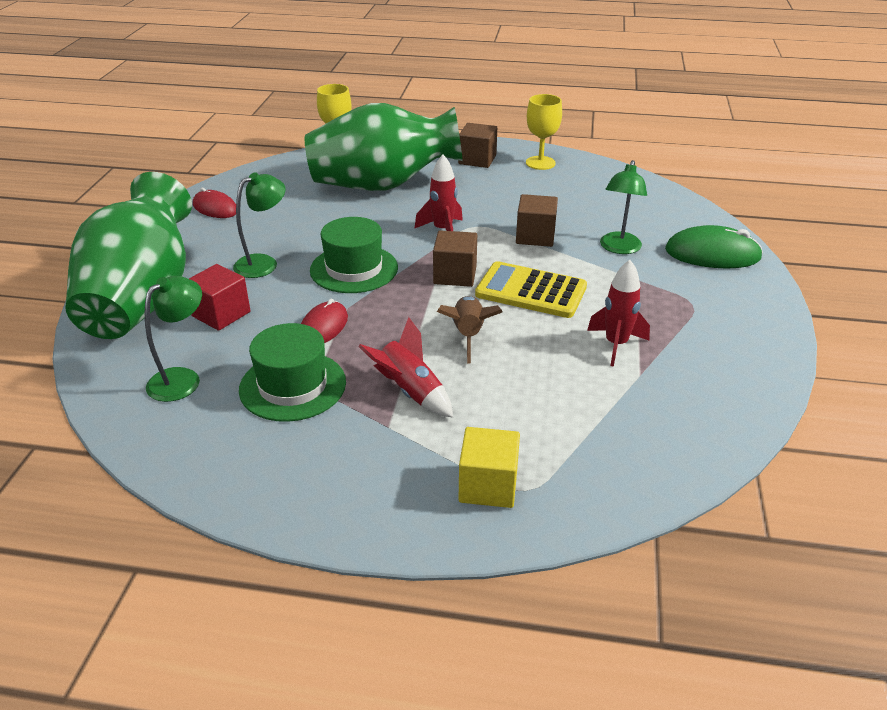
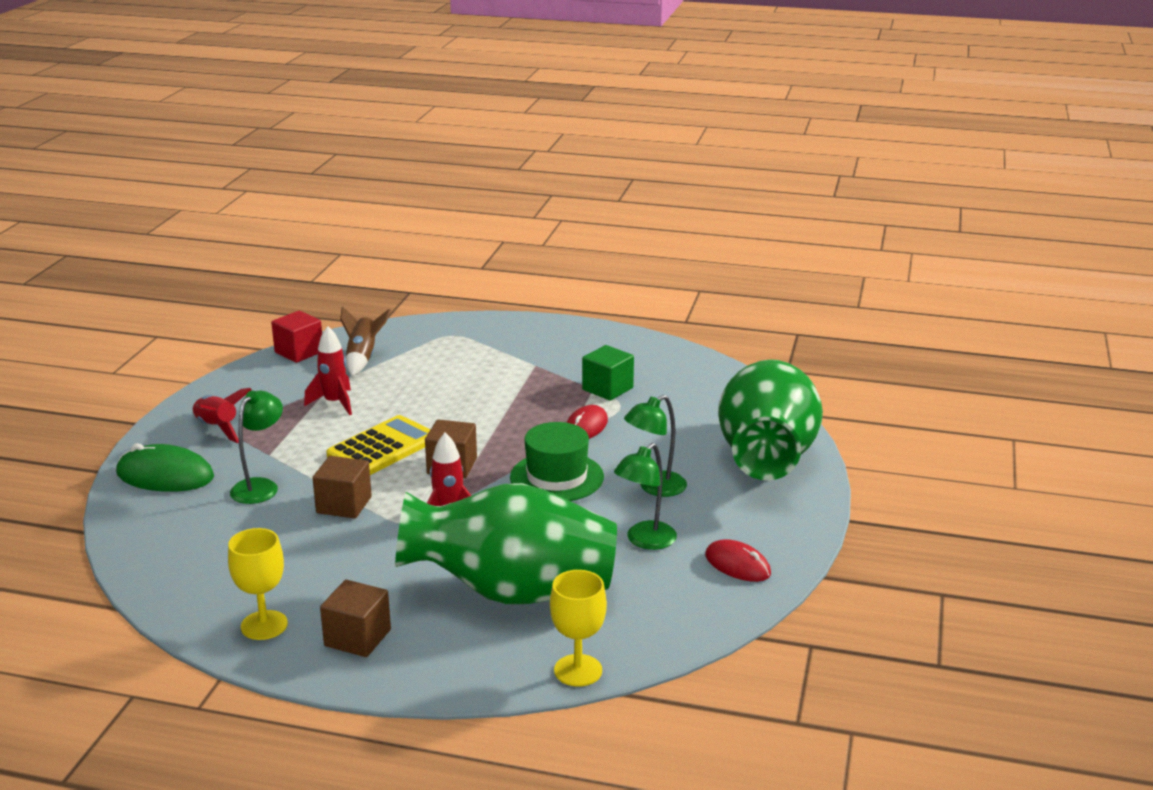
camera: 175 degrees left, 10 degrees down
(182, 378) = (697, 397): green lamp -> green lamp (645, 541)
(221, 314) = (683, 441): red cube -> red cube (299, 352)
(292, 386) = (607, 389): green hat -> green cube
(410, 392) = (516, 381): red rocket -> red rocket (217, 428)
(468, 335) = (458, 415): brown rocket -> brown rocket (363, 358)
(488, 486) = (475, 337): yellow cube -> none
(531, 291) = (382, 447): yellow calculator -> yellow calculator turned 75 degrees counterclockwise

